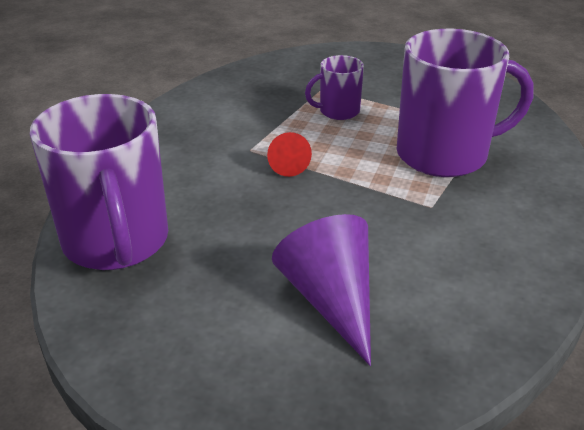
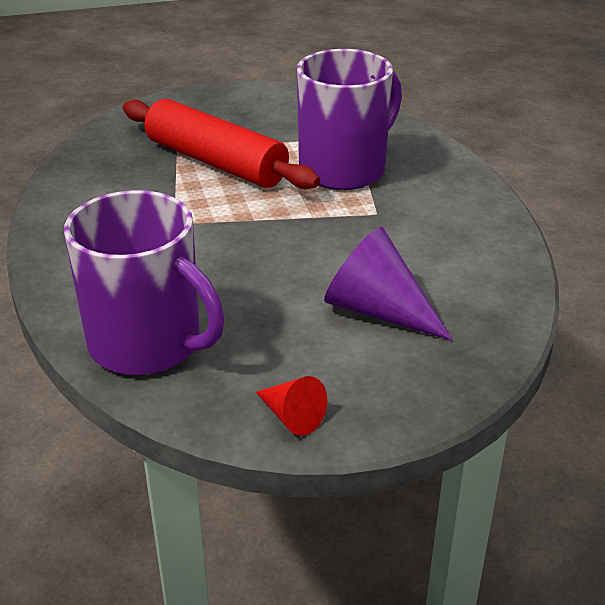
camera: 35 degrees left, 0 degrees up
(287, 164) = (223, 223): red cone -> red cone (291, 416)
(338, 111) = (216, 162): purple mug -> red rolling pin

